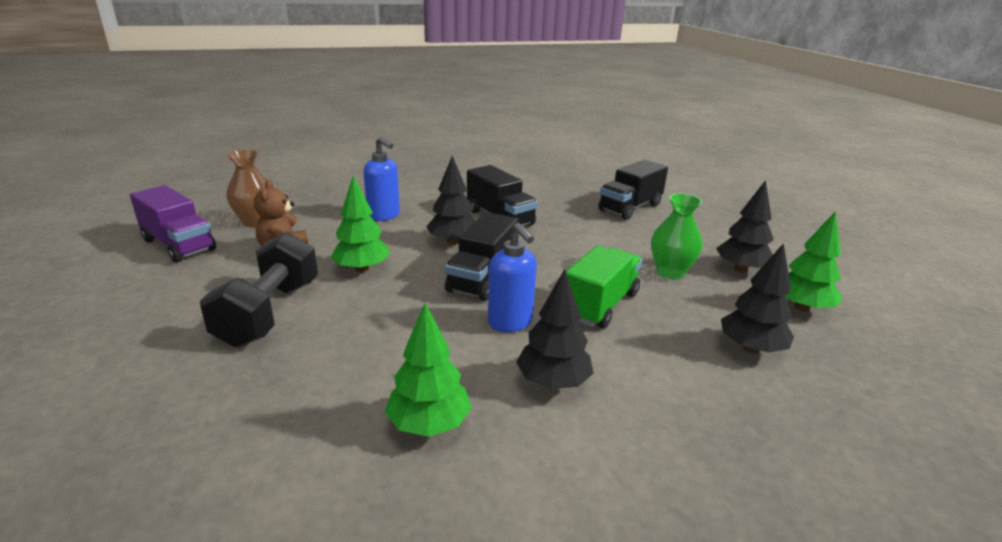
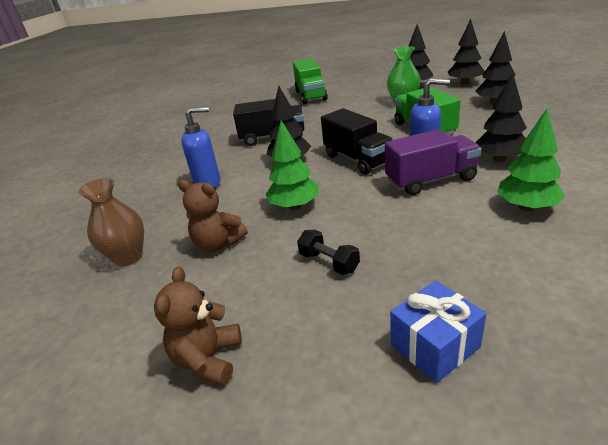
camera: 50 degrees left, 5 degrees up
(134, 294) = (208, 359): none -> brown teddy bear
(152, 399) = (435, 345): none -> blue gift
(179, 245) = (117, 318): purple truck -> purple truck (430, 180)
(269, 313) = (329, 262): black dumbbell -> black dumbbell, size x0.48
(630, 207) = (310, 95): black truck -> green truck
(801, 307) = (464, 83): green tree -> black tree

